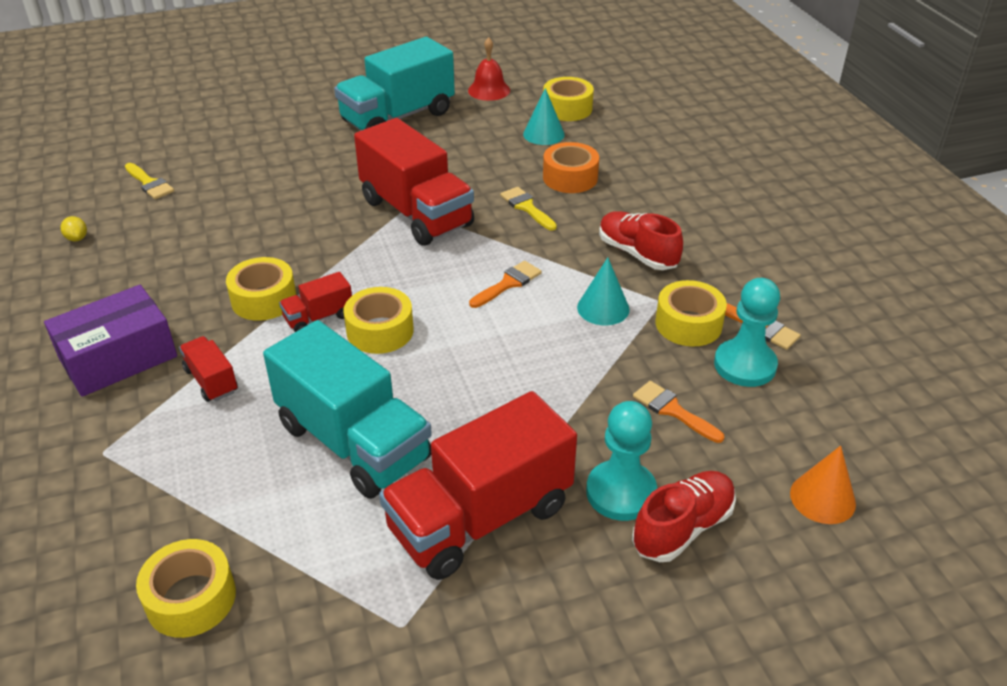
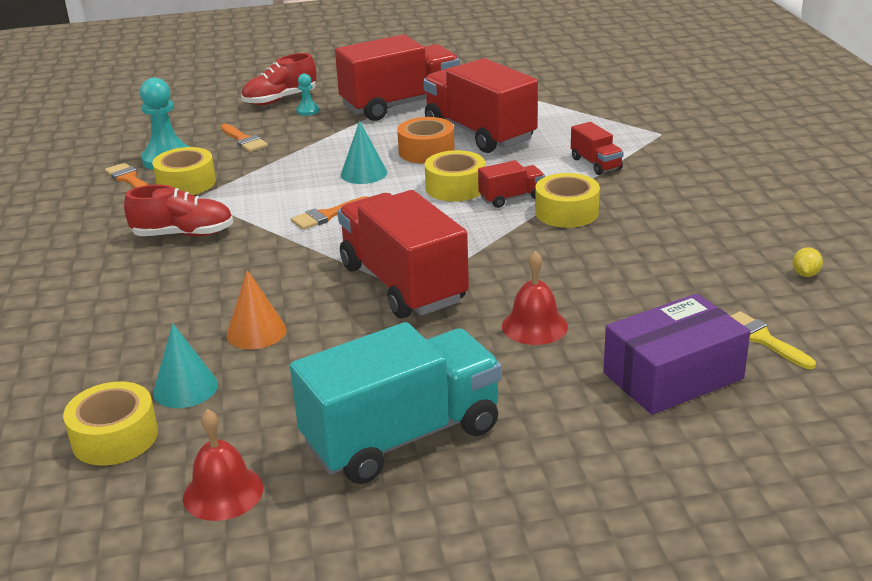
camera: 170 degrees left, 10 degrees down
(77, 238) = (805, 274): yellow lemon -> yellow lemon turned 45 degrees clockwise
(118, 357) = (684, 179): purple box -> purple box (673, 376)
(191, 598) = (572, 86): yellow tape -> none
(312, 184) = (534, 326): none -> red bell
(353, 442) = (479, 133): turquoise truck -> red truck
(526, 207) = (270, 284): yellow brush -> none
(570, 178) = (194, 318): orange tape -> orange tape (426, 151)
(603, 308) = (250, 195): turquoise cone -> turquoise cone (364, 173)
(621, 492) = (307, 111): turquoise pawn -> turquoise pawn, size x0.50
(637, 253) = (183, 234): red shoe -> red shoe turned 60 degrees counterclockwise
(822, 498) = (186, 106): orange cone -> orange cone (256, 332)

